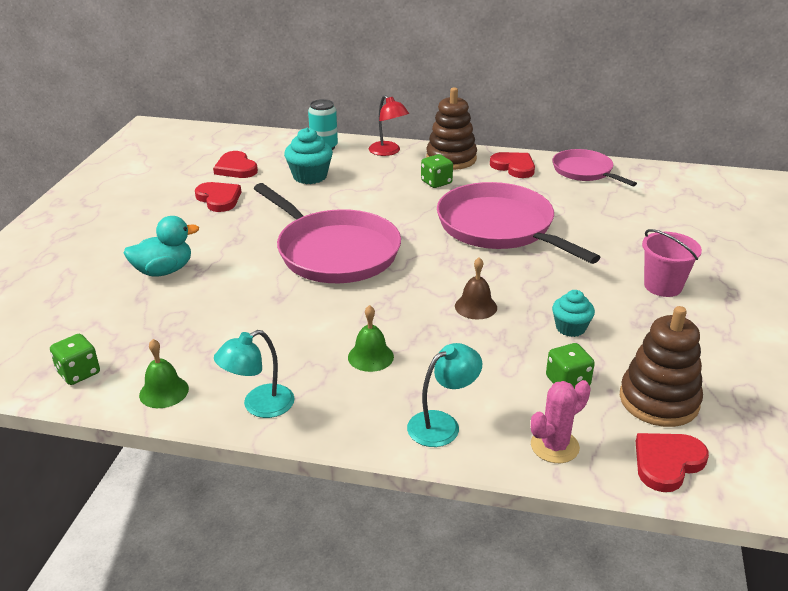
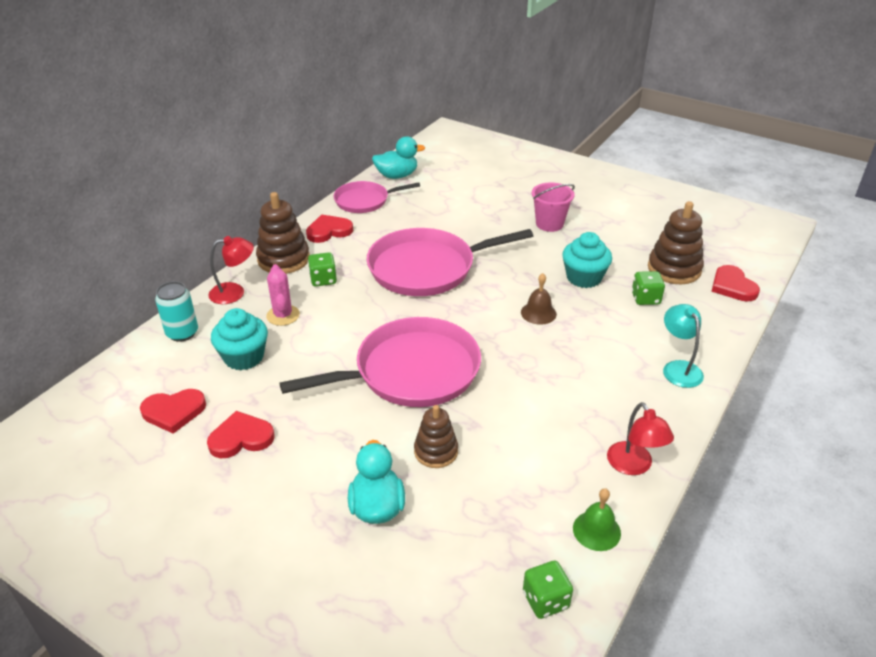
camera: 70 degrees left, 5 degrees up
(236, 285) = (436, 451): none -> brown stacking toy
(259, 406) = (634, 466): turquoise lamp -> red lamp
(370, 356) = (586, 385): green bell -> none
(554, 446) = (710, 324): pink cactus -> pink cactus (283, 315)
(570, 328) = (584, 278): turquoise cupcake -> turquoise cupcake, size x1.53
(652, 176) = (397, 176): none -> turquoise duck

